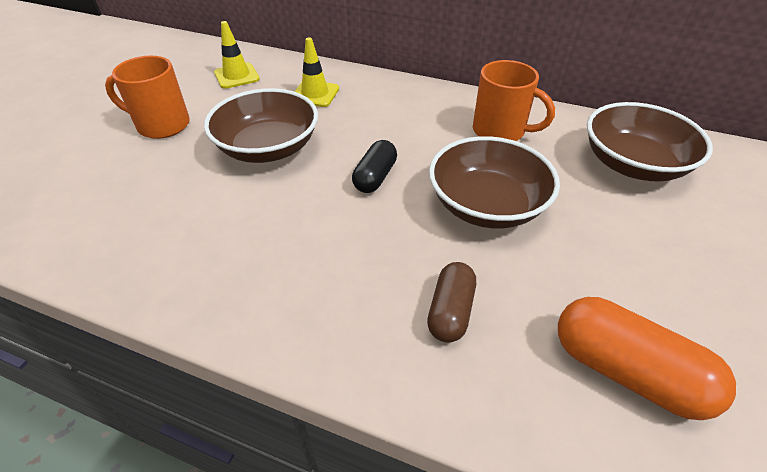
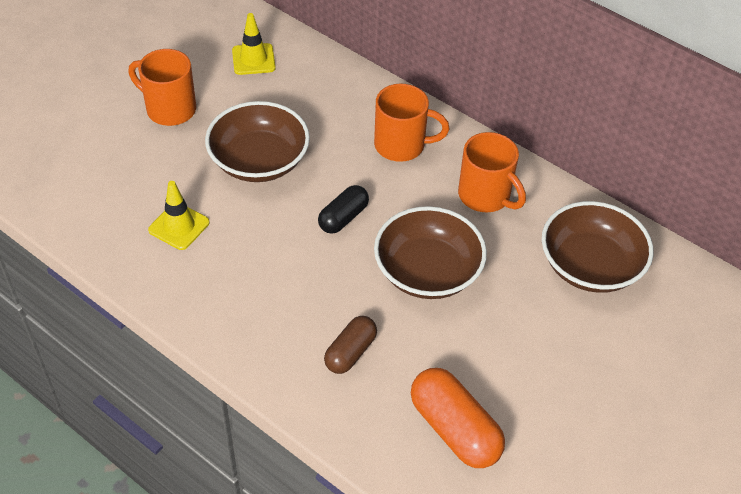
camera: 15 degrees right, 5 degrees up
(315, 94) = (324, 103): yellow traffic cone -> yellow traffic cone (179, 226)
(401, 110) = (401, 145): none -> orange mug

